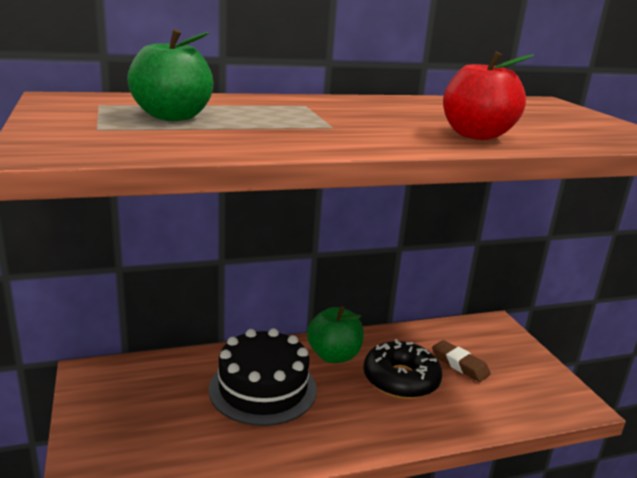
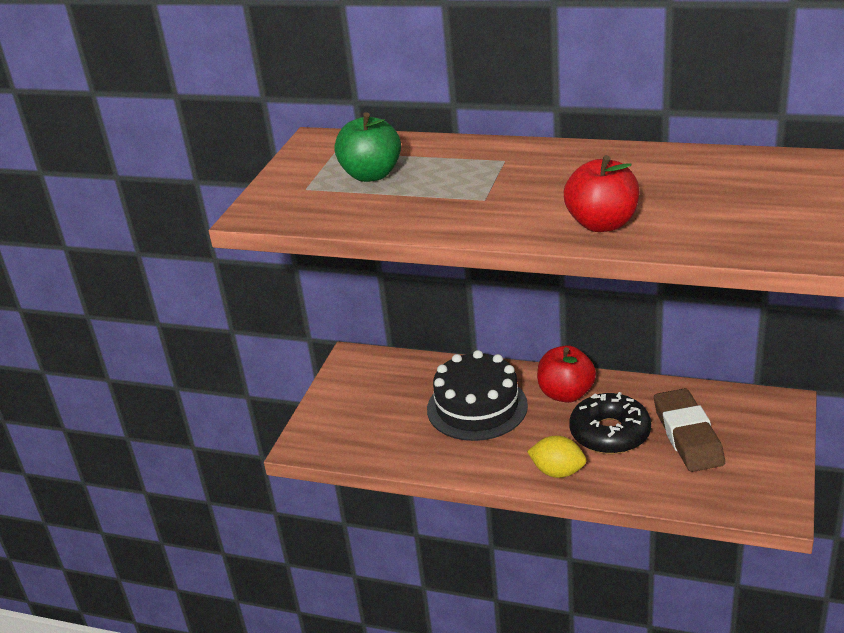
camera: 40 degrees right, 10 degrees up
(334, 355) = (566, 394): green apple -> red apple
(390, 428) = (557, 472): none -> yellow lemon
(459, 364) = (687, 435): brown eraser -> brown eraser, size x1.60

